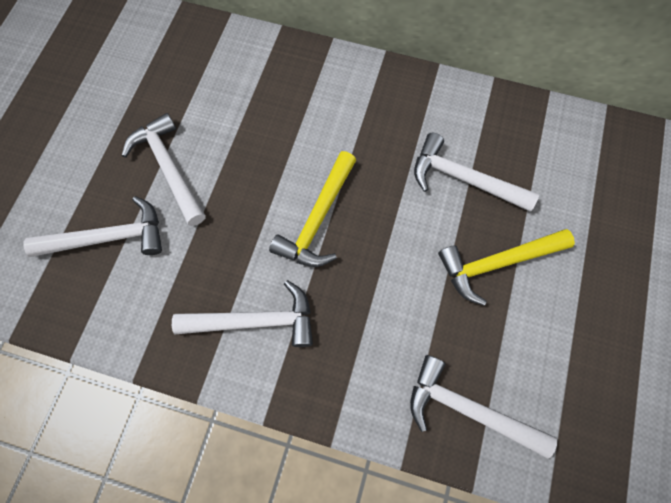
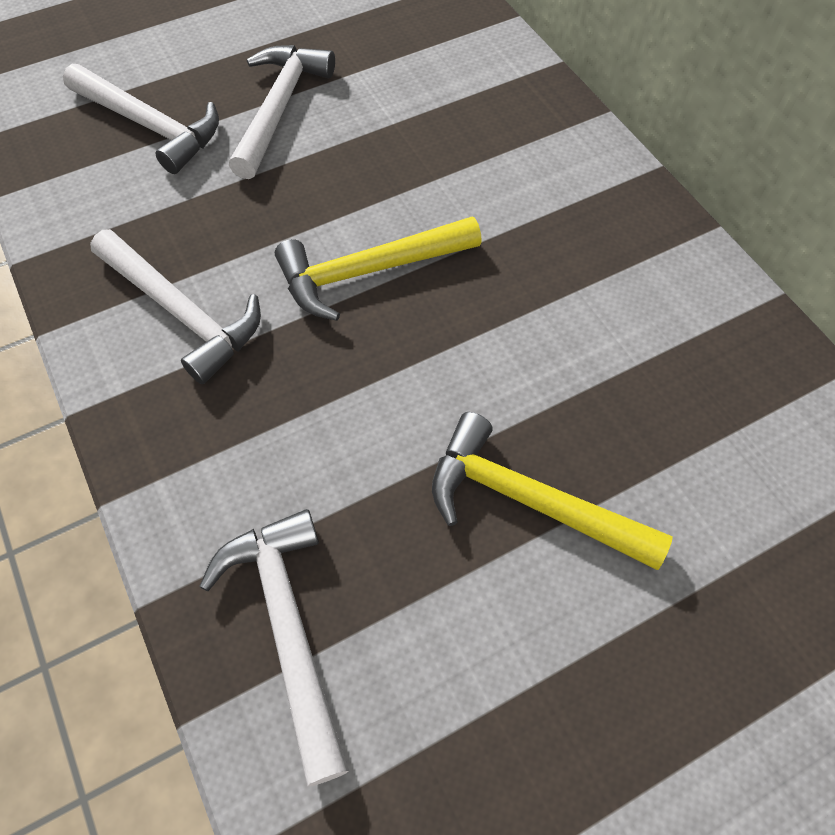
camera: 45 degrees right, 10 degrees down
(464, 179) = (600, 371): white hammer -> none

